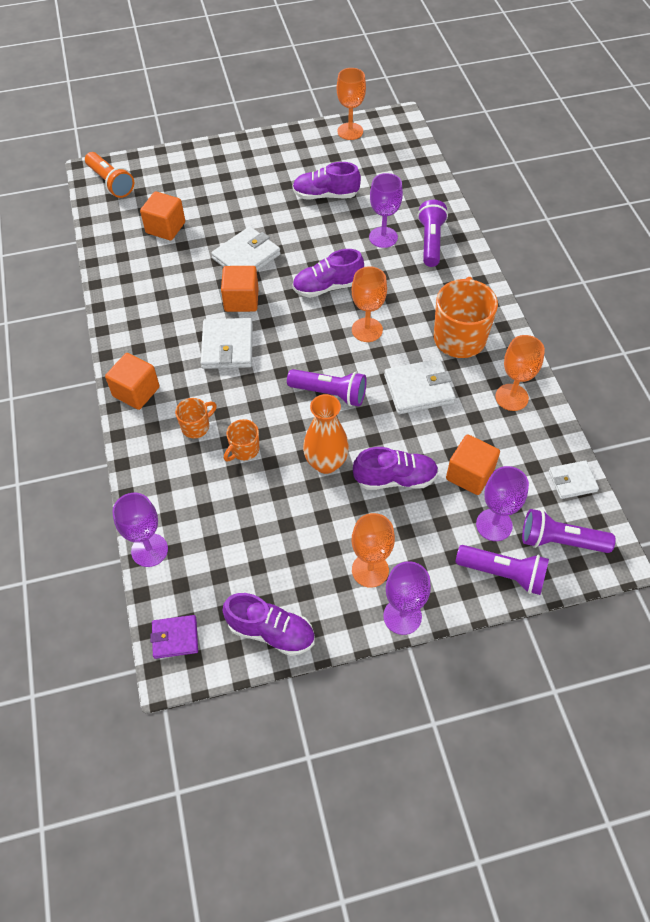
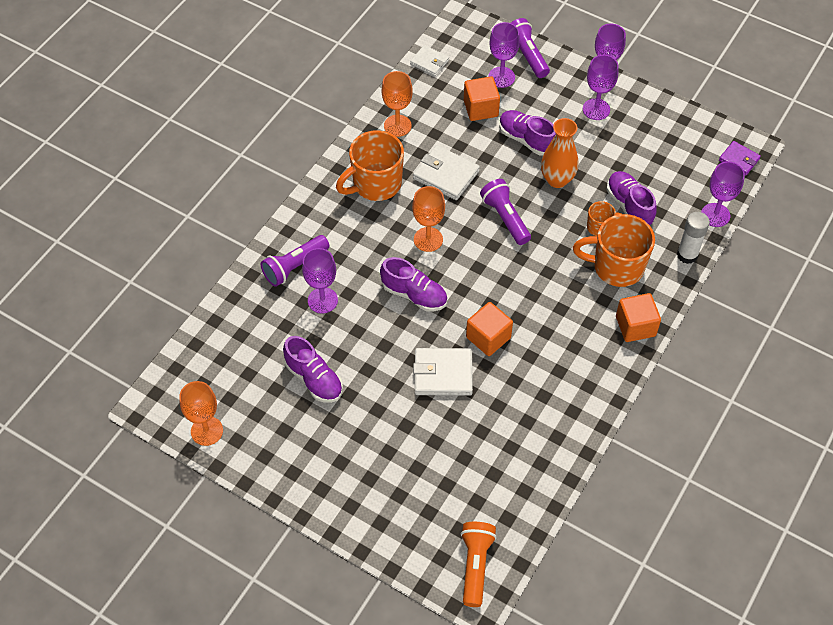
camera: 135 degrees left, 0 degrees up
(144, 487) = (687, 255): none -> white glue stick
(165, 228) = (477, 463): orange cube -> none
(196, 427) = (616, 267): orange mug -> orange mug, size x2.00
(227, 346) = (537, 308): white wallet -> none
(271, 632) = (682, 123): purple shoe -> purple shoe (629, 205)
(370, 570) = (596, 109): orange goblet -> purple goblet
(560, 541) = (477, 45): purple flashlight -> none

